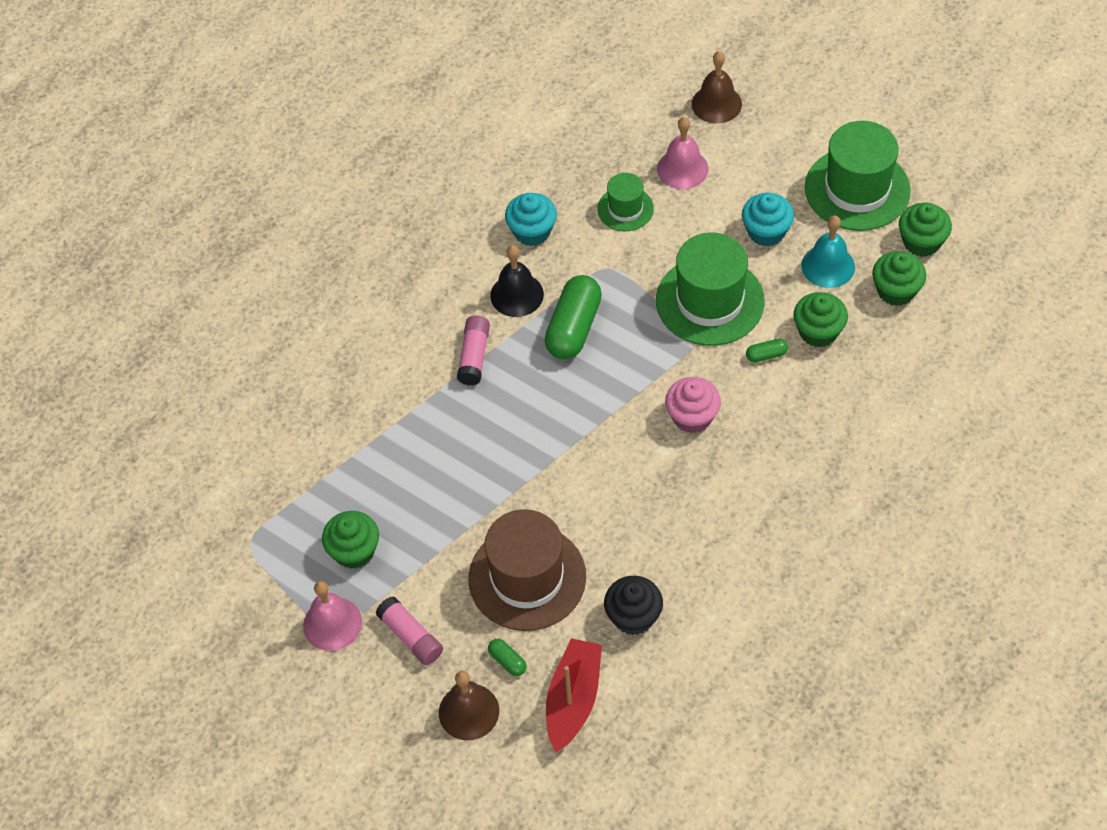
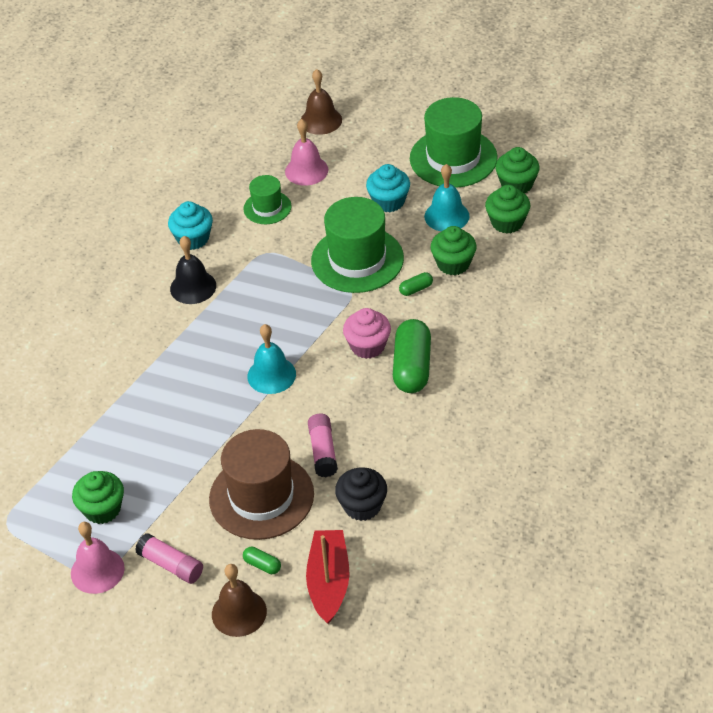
camera: 15 degrees left, 10 degrees down
(474, 356) = (169, 339): pink glue stick -> pink glue stick (323, 451)
(573, 328) = (248, 301): green capsule -> green capsule (412, 367)
(576, 428) = (271, 375): none -> turquoise bell

